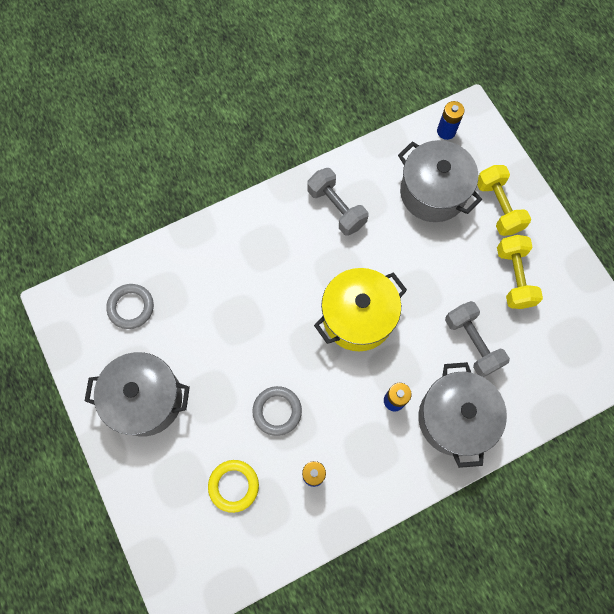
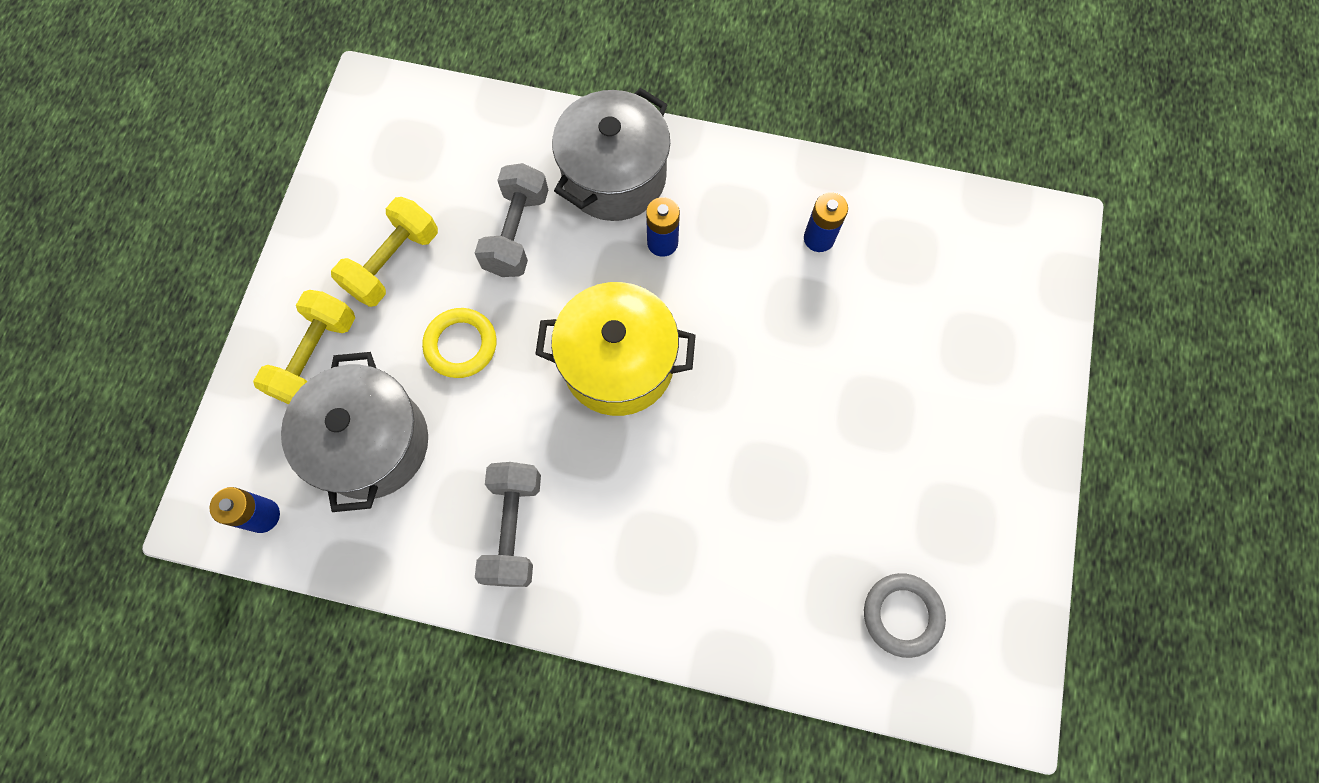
camera: 140 degrees left, 0 degrees up
(146, 399) = (960, 471): grey pot -> none
(233, 486) = (918, 294): yellow ring -> yellow ring (461, 345)
(277, 411) = (806, 333): grey ring -> none

